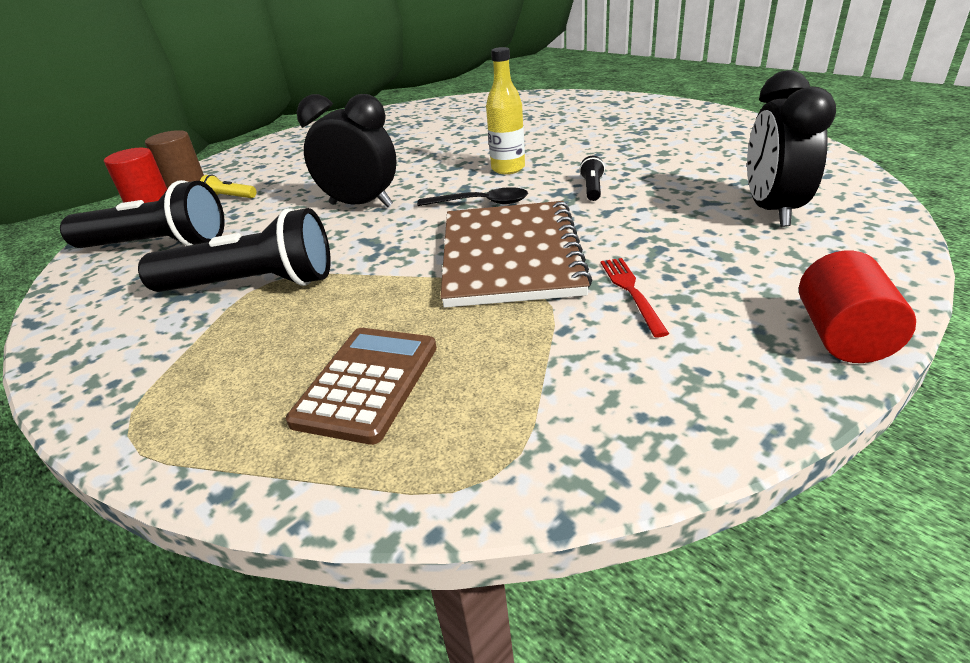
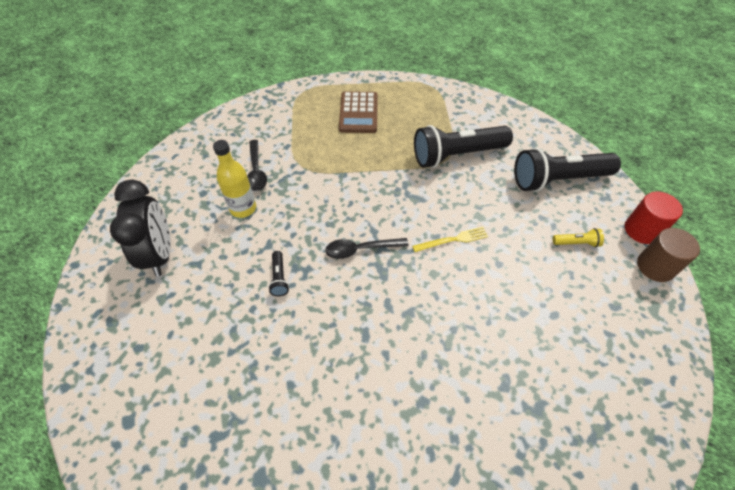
camera: 160 degrees right, 20 degrees up
(361, 205) = (453, 240): black clock -> yellow fork
(508, 169) = (356, 312): yellow bottle -> yellow bottle (243, 208)
(510, 255) = (323, 192): brown notebook -> none
(631, 292) = (256, 171): red fork -> black spoon
(842, 336) = (173, 155): red cylinder -> none

